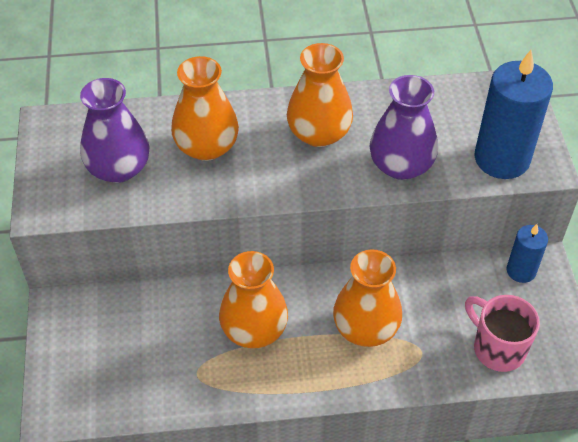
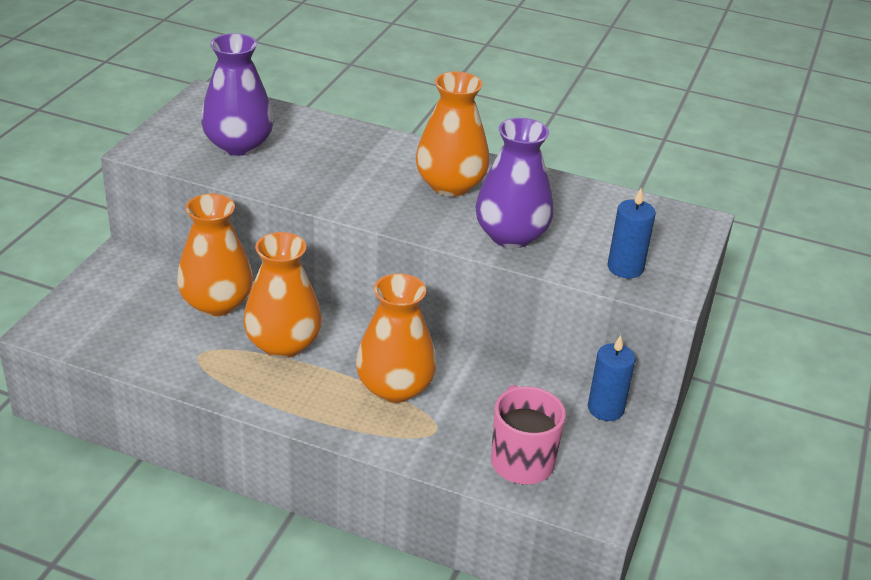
camera: 25 degrees right, 15 degrees down
(206, 147) = (333, 158): orange vase -> orange vase (216, 303)
(502, 159) = (625, 268): blue candle -> blue candle, size x0.55

